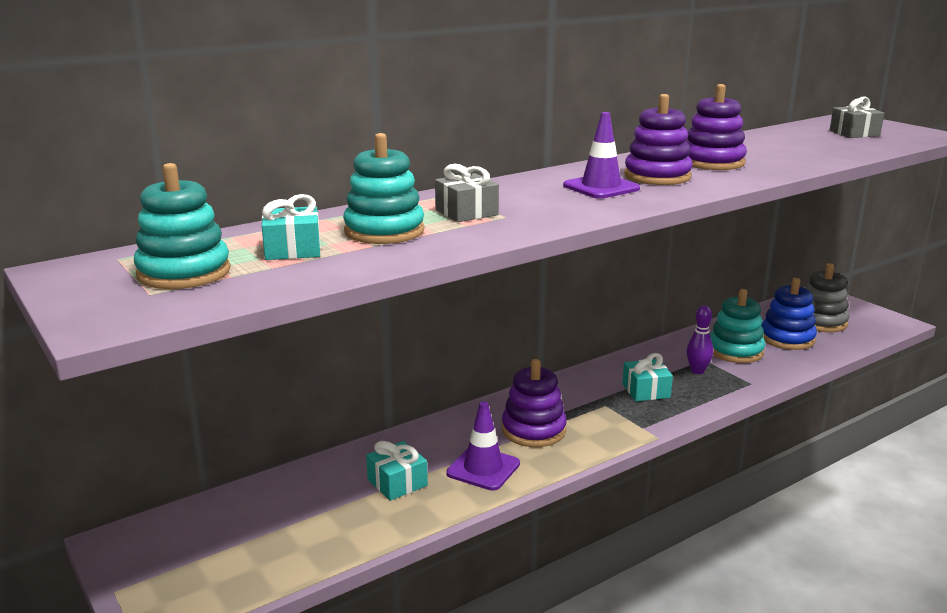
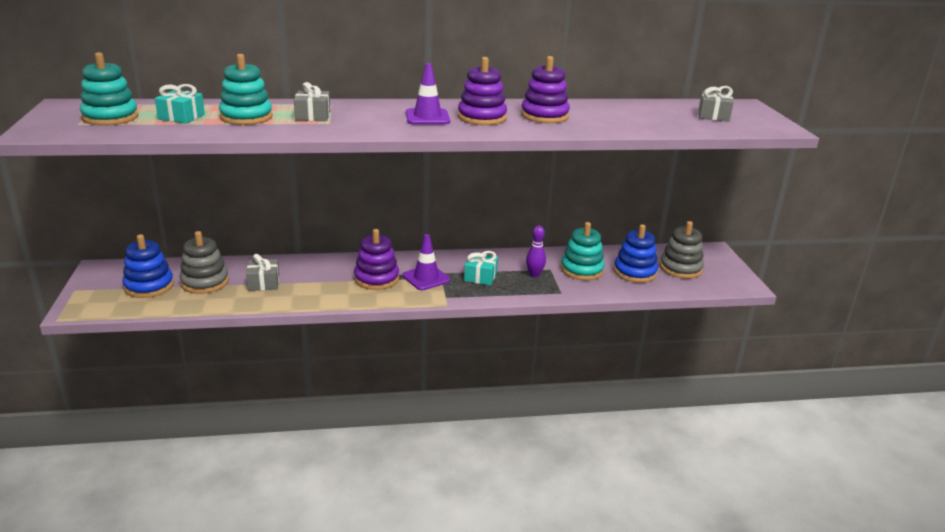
camera: 25 degrees right, 5 degrees up
(233, 543) = (149, 286): none -> blue stacking toy
(312, 509) = (205, 282): none -> grey stacking toy
(397, 482) = (264, 283): turquoise gift -> grey gift
(483, 468) = (319, 290): purple traffic cone -> purple traffic cone (426, 278)

